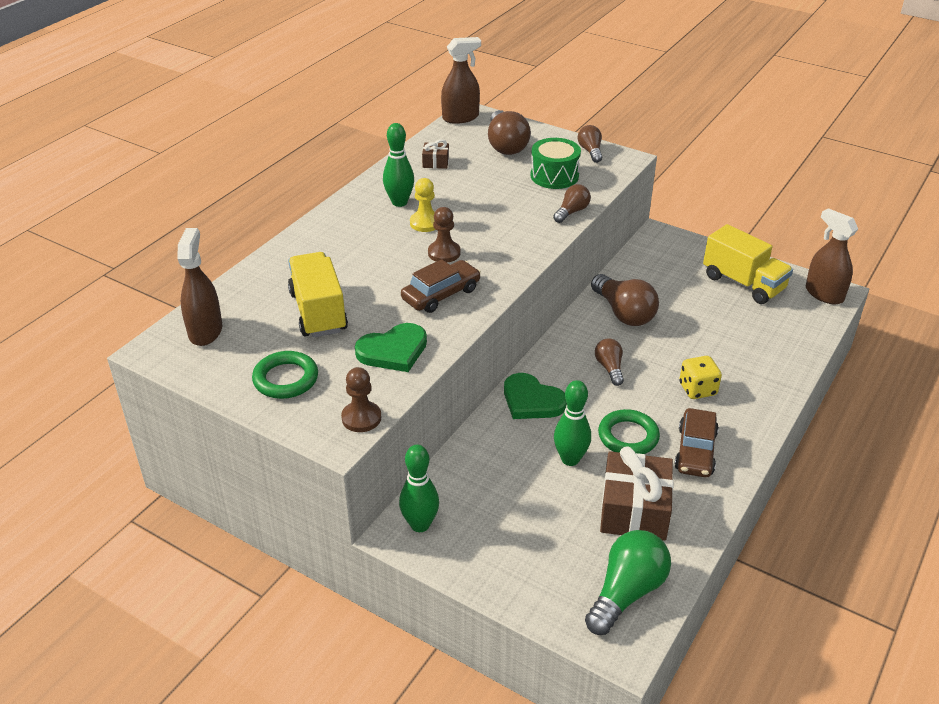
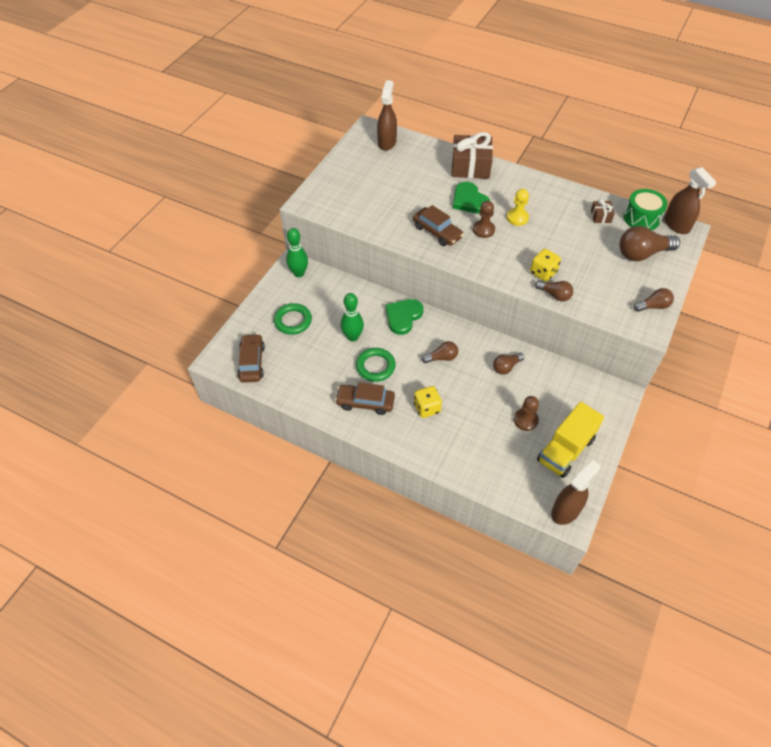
camera: 85 degrees right, 15 degrees up
(205, 331) = (387, 142): brown spray bottle -> brown spray bottle turned 75 degrees counterclockwise
(286, 379) = (350, 177): green ring -> green ring (293, 321)
(318, 312) = (410, 181): yellow truck -> none
(361, 418) = (321, 210): brown pawn -> brown pawn (525, 420)
(393, 351) = (378, 216): green heart -> green heart (469, 200)
(399, 202) = (539, 203): green bowling pin -> none
(532, 215) = (543, 273): none -> yellow dice
(554, 176) = (604, 284): green drum -> green drum (641, 218)
(624, 313) = (506, 367): brown light bulb -> brown light bulb, size x0.57
(626, 592) = (252, 362): green light bulb -> brown car
(634, 510) = (312, 368): brown gift -> brown gift (470, 166)

